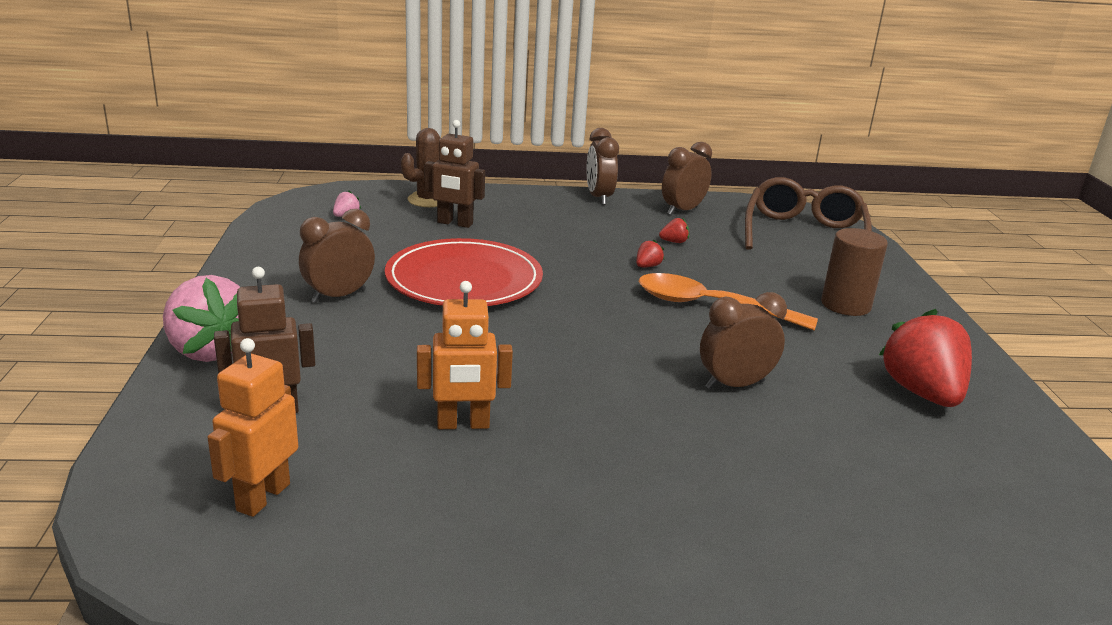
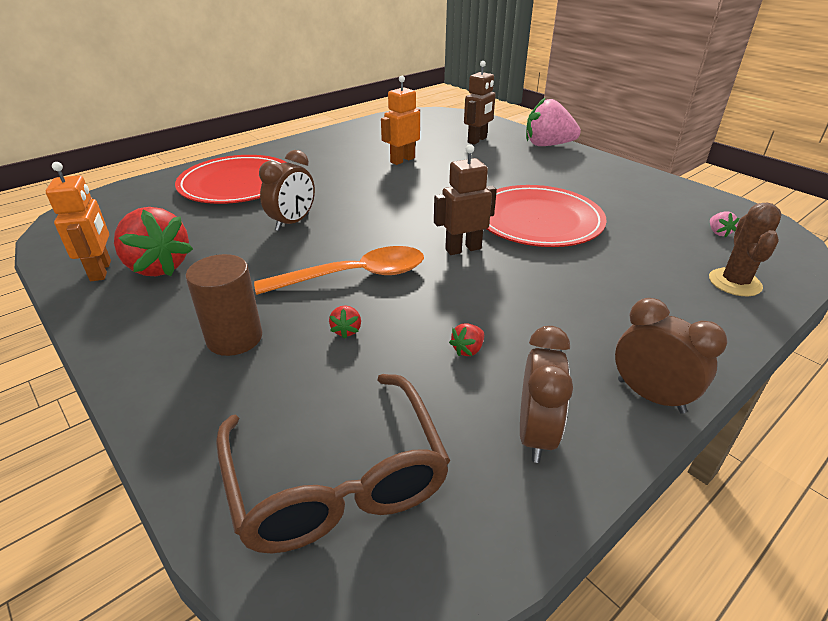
camera: 145 degrees right, 10 degrees up
(262, 497) = (428, 126): orange robot -> orange robot (101, 271)
(339, 296) = (567, 182): brown clock -> none
(454, 223) = (653, 266): brown robot -> brown robot (463, 249)
(647, 266) = (448, 297): red strawberry -> red strawberry (346, 330)
(785, 497) = (237, 184): none -> red plate

